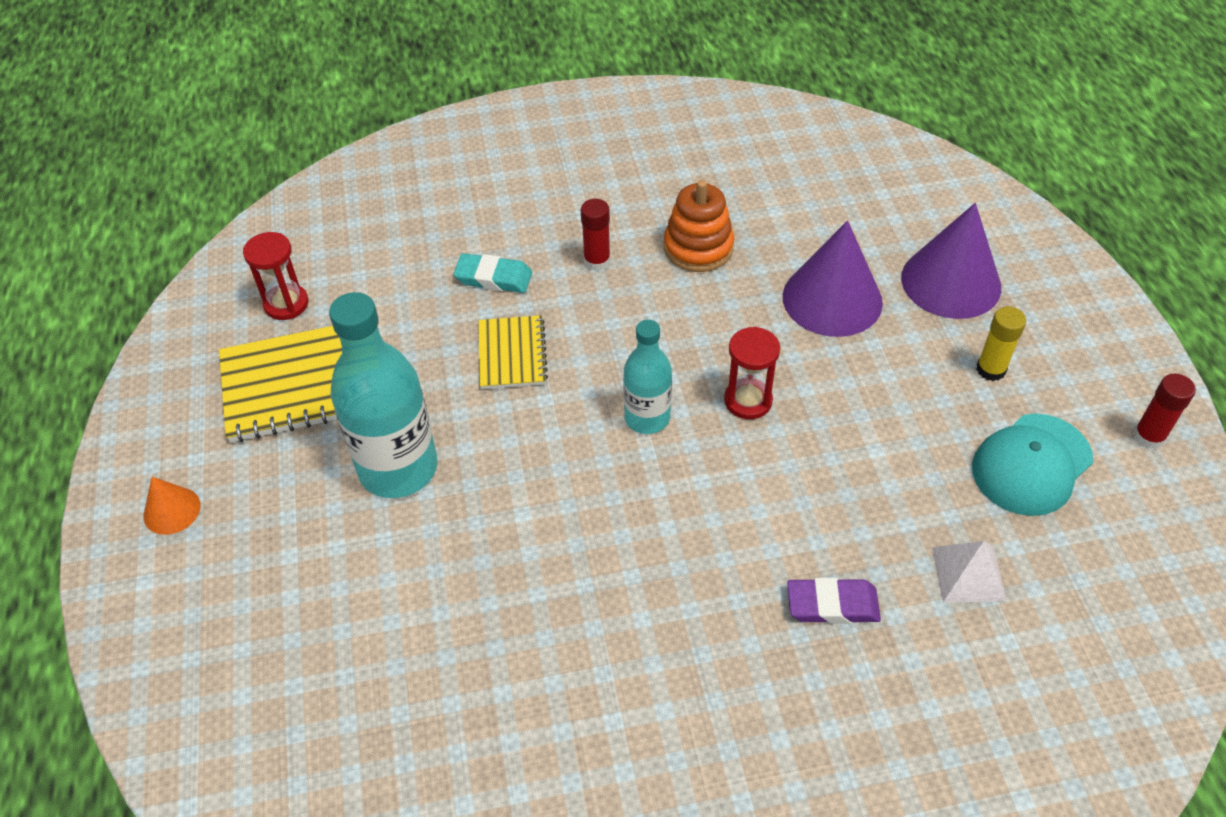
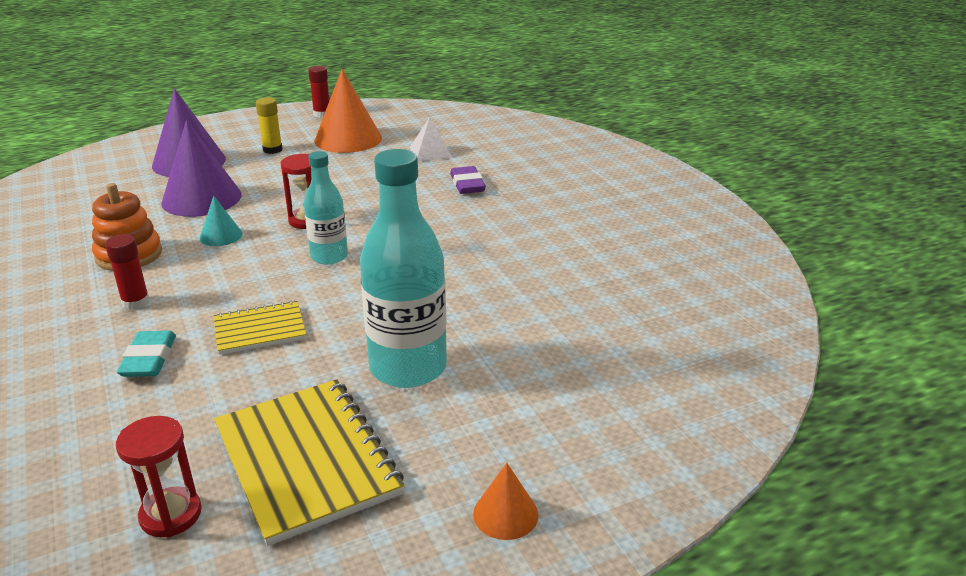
camera: 105 degrees left, 20 degrees down
(725, 320) = (221, 236): none -> turquoise cone
(1031, 464) = (348, 139): turquoise cap -> orange cone

